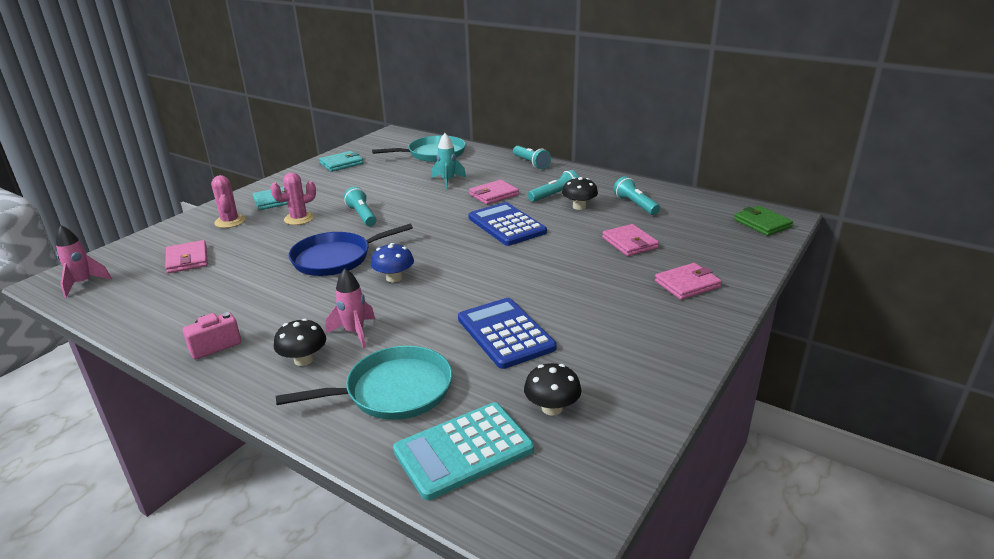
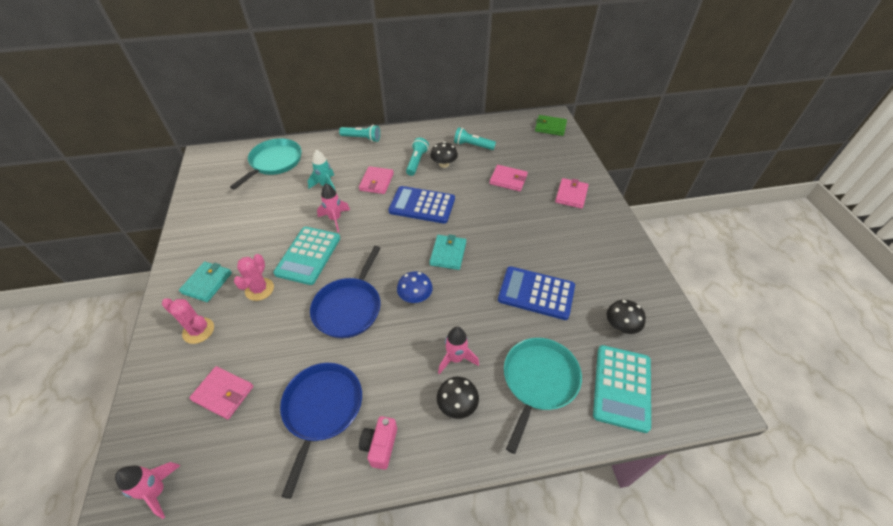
camera: 45 degrees left, 20 degrees up
(220, 302) = (322, 409): none -> blue pan
(341, 163) = (207, 211): turquoise wallet -> turquoise wallet (448, 253)
(362, 215) = (308, 255): turquoise flashlight -> turquoise calculator
(419, 203) = (335, 219): none -> pink rocket

